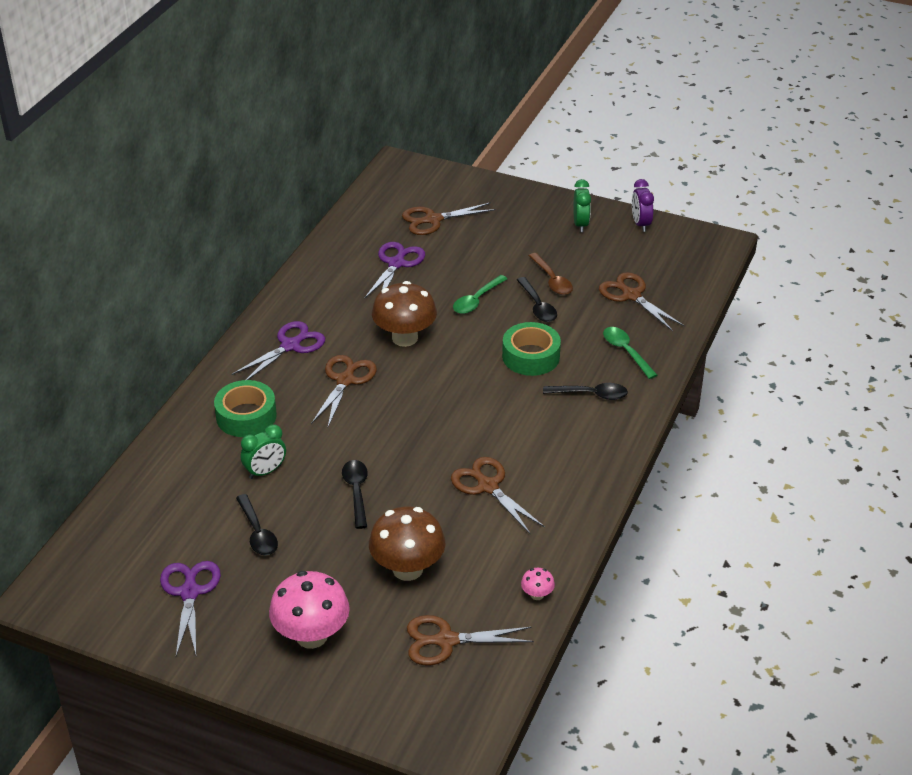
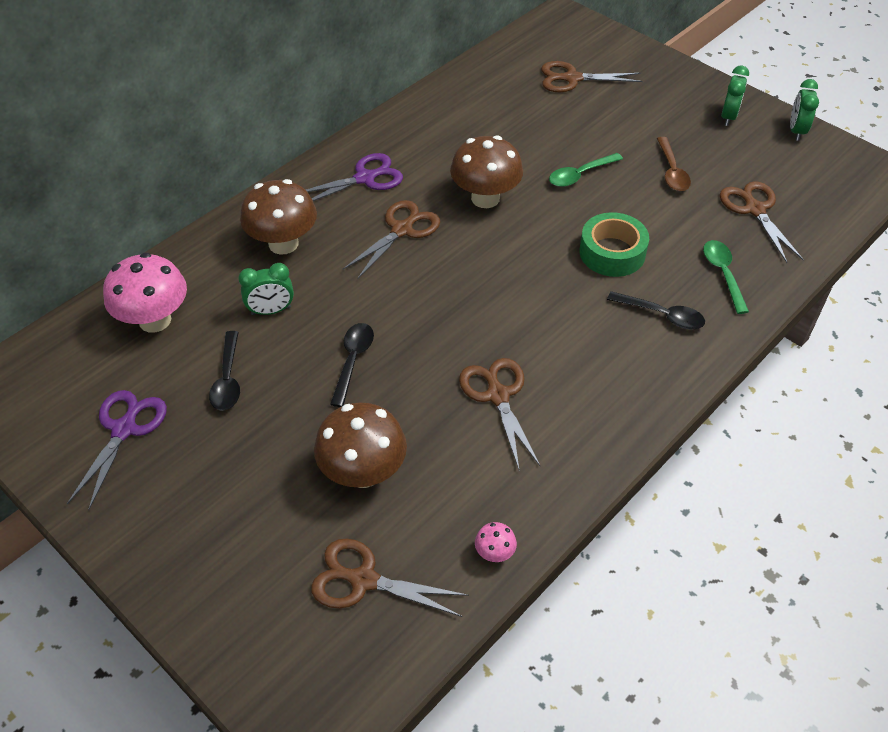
camera: 20 degrees right, 10 degrees up
(246, 416) = (283, 243): green tape -> brown mushroom
(311, 636) = (220, 524): pink mushroom -> pink mushroom (155, 320)
(396, 264) = (513, 116): purple scissors -> none
(538, 306) = (644, 197): black spoon -> none
(640, 224) = (796, 131): purple clock -> green clock

